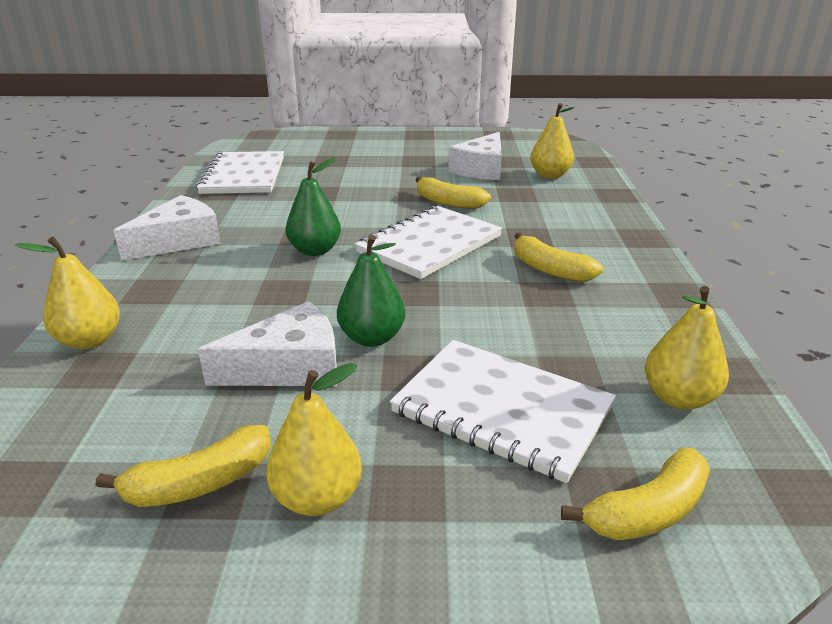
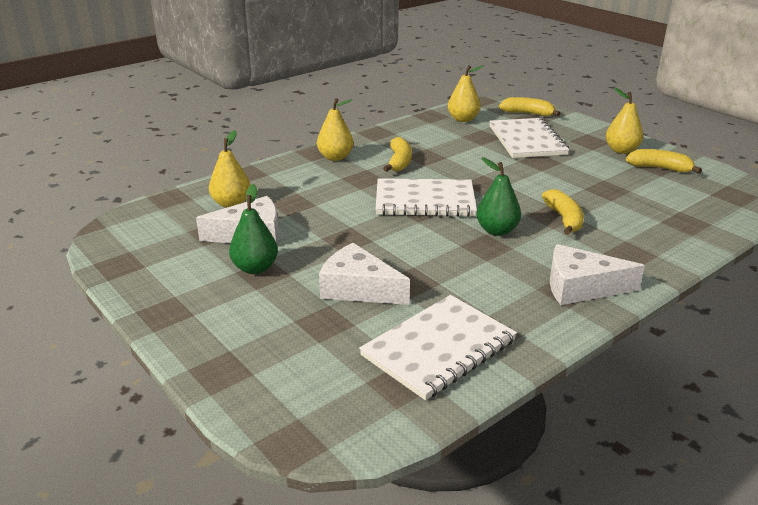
camera: 130 degrees left, 0 degrees up
(90, 340) = (685, 238): yellow pear -> yellow pear (335, 157)
(289, 367) = (589, 183): white cheese -> white cheese (358, 288)
(372, 338) = (537, 177): green pear -> green pear (255, 268)
(448, 202) = (348, 220): yellow banana -> yellow banana (564, 219)

